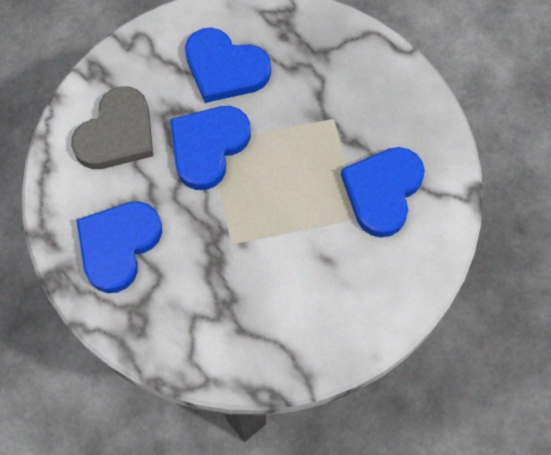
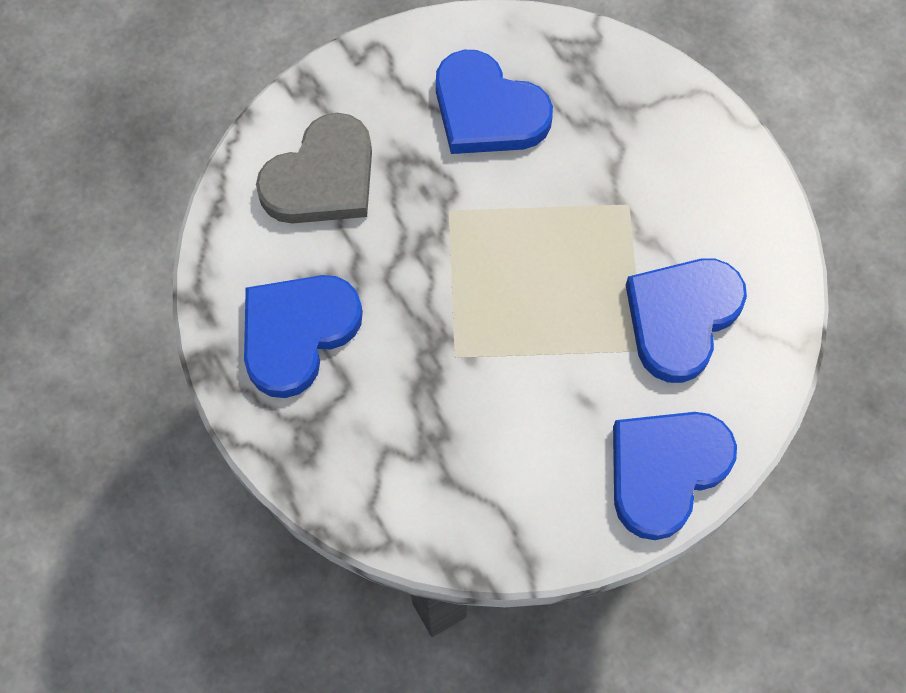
camera: 10 degrees right, 0 degrees up
(208, 147) = (445, 216): blue heart -> blue heart (665, 471)

